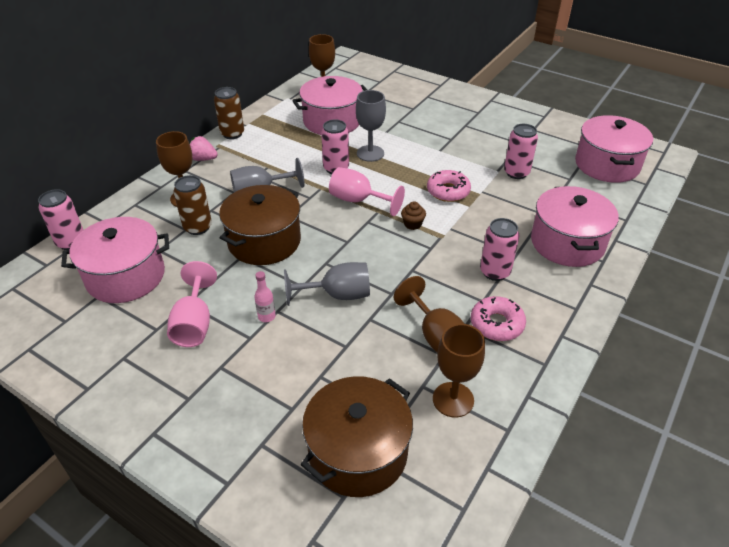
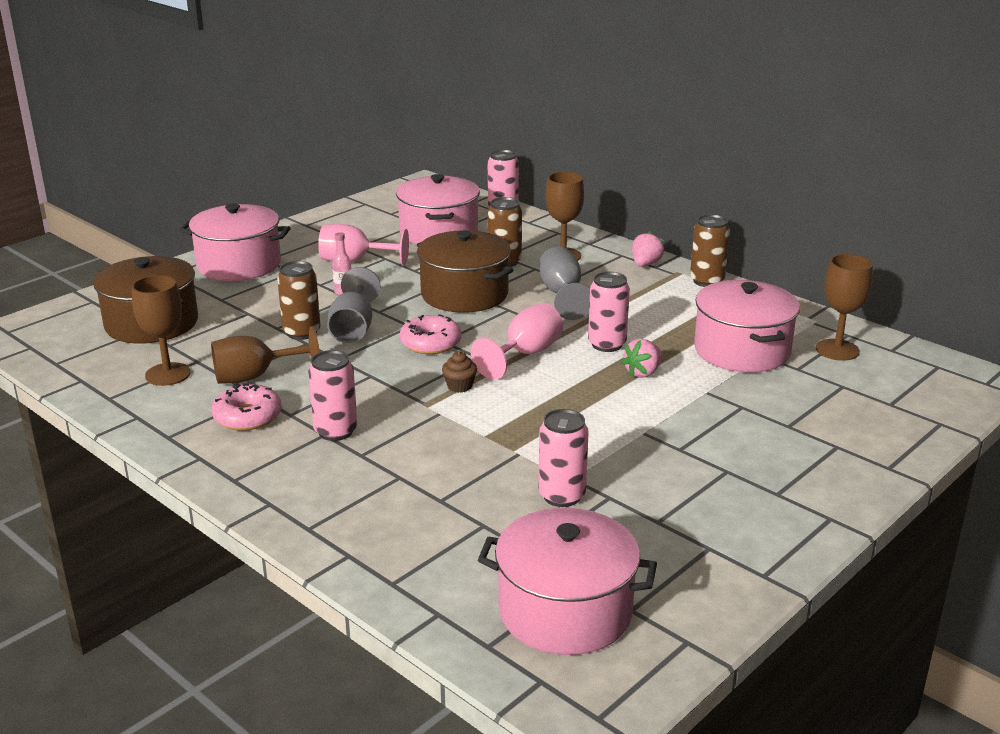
camera: 100 degrees right, 15 degrees down
(352, 326) = (301, 332): none -> brown can
(370, 153) = (643, 373): grey goblet -> pink strawberry
(448, 191) = (527, 423): pink donut -> pink donut (430, 343)
(567, 243) = (363, 504): pink pot -> pink pot (239, 265)

